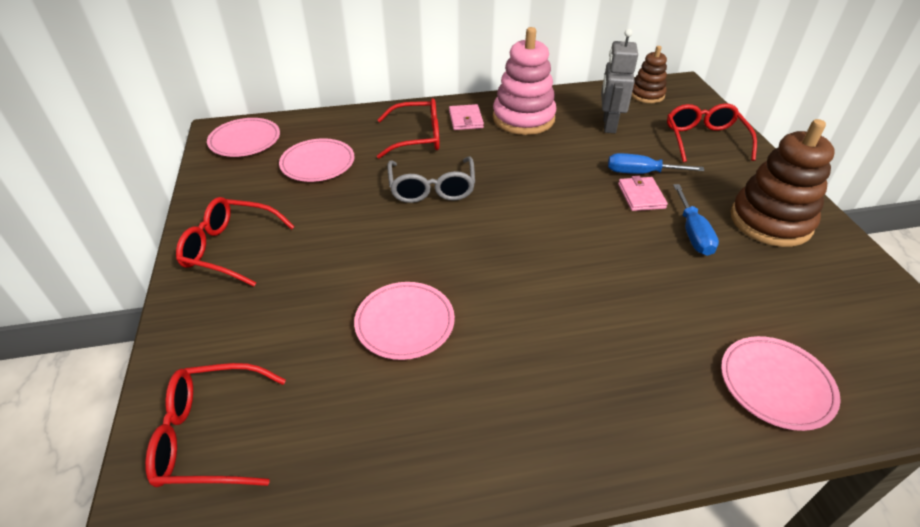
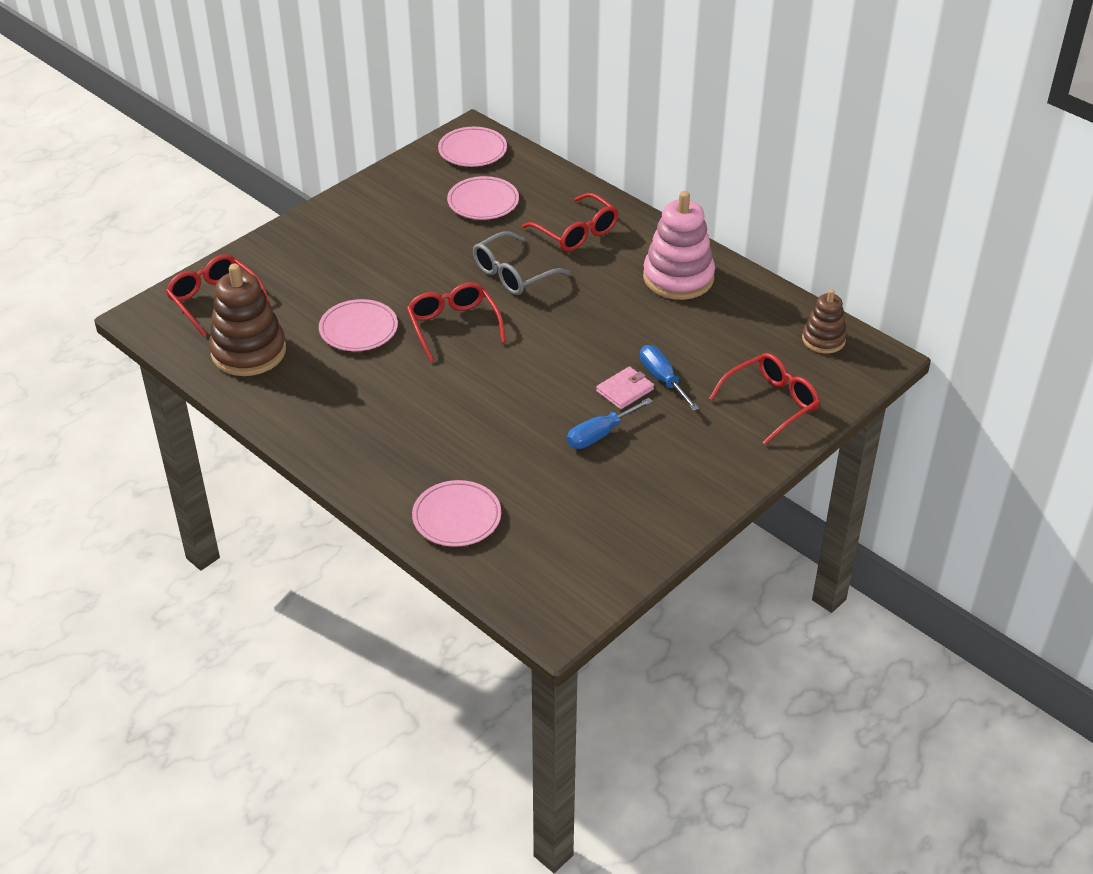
camera: 55 degrees right, 0 degrees up
(231, 248) = (352, 219): red glasses -> red glasses (453, 326)
(466, 119) = (636, 245): pink wallet -> none
(608, 125) = (728, 333): grey robot -> none
(770, 221) = (666, 476): brown stacking toy -> brown stacking toy (248, 352)

